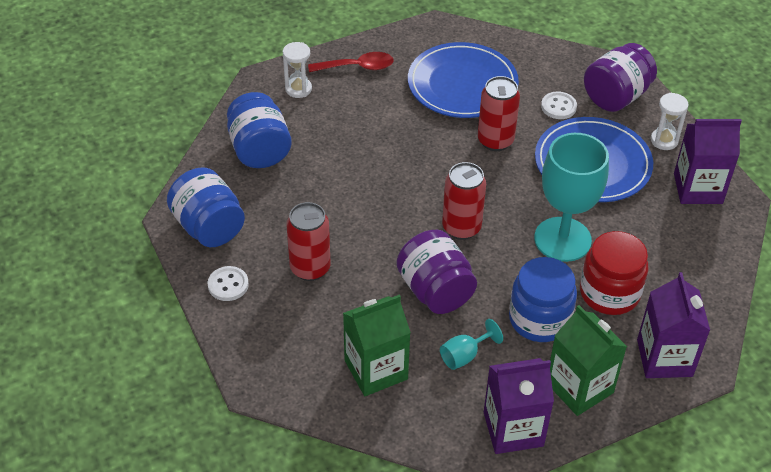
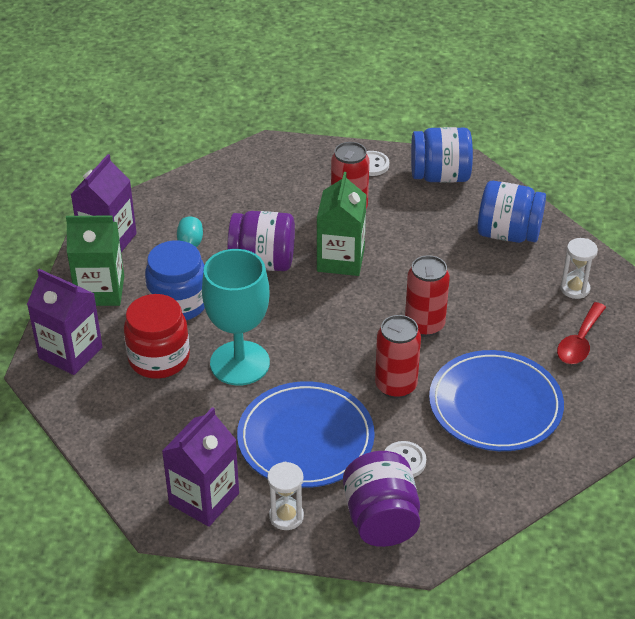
camera: 125 degrees right, 5 degrees down
(376, 370) = (225, 201): green carton -> green carton (340, 260)
(461, 228) = (311, 308): red can -> red can (424, 325)

